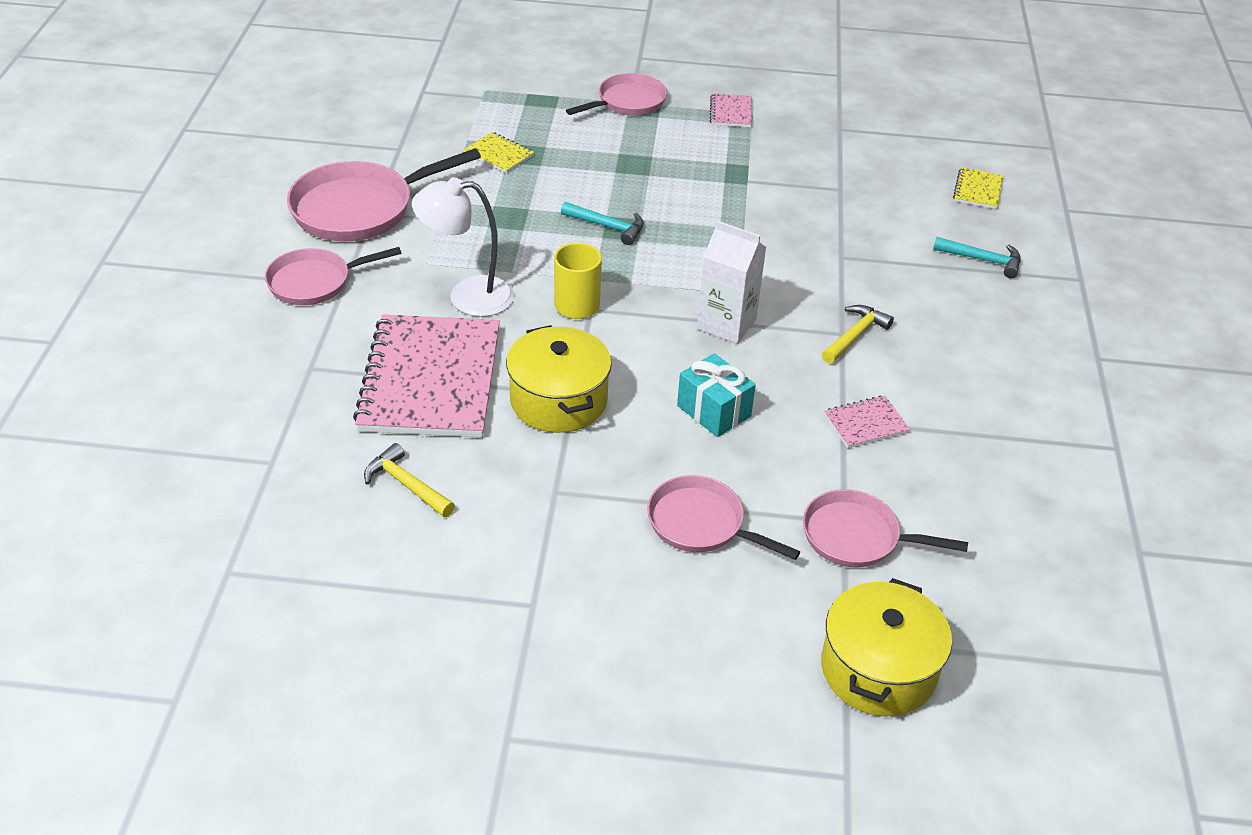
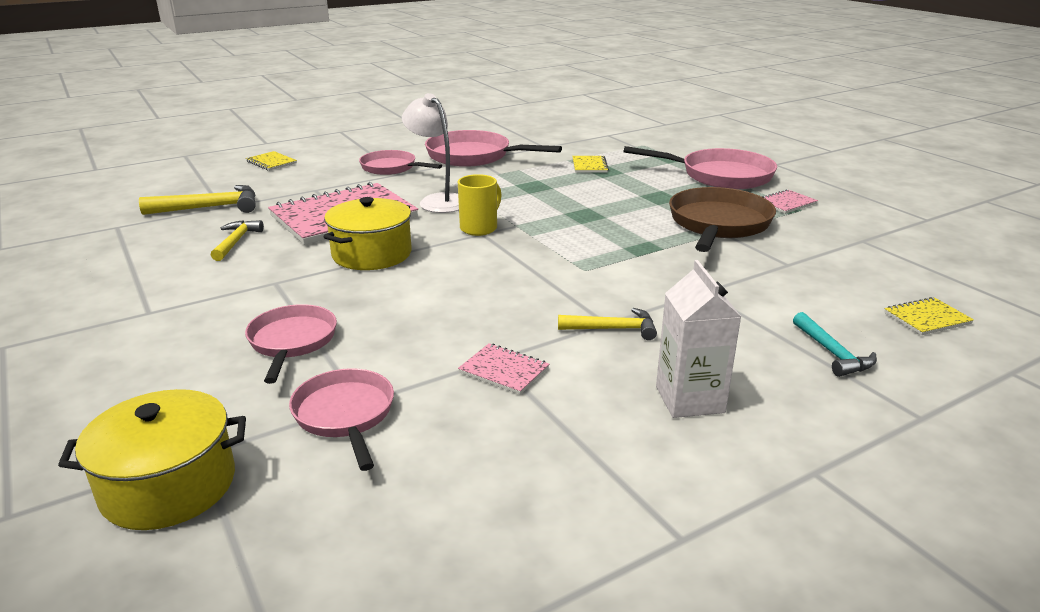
camera: 55 degrees right, 15 degrees down
(151, 366) = (271, 162): none -> yellow notebook
(262, 472) = (210, 207): none -> yellow hammer
(608, 227) = (577, 211): turquoise hammer -> none
(628, 102) = (720, 176): pink pan -> pink pan, size x1.57
(713, 411) = (431, 305): turquoise gift -> none
(726, 324) = (540, 277): white carton -> white carton (689, 399)
(731, 172) = (718, 224): none -> brown pan

